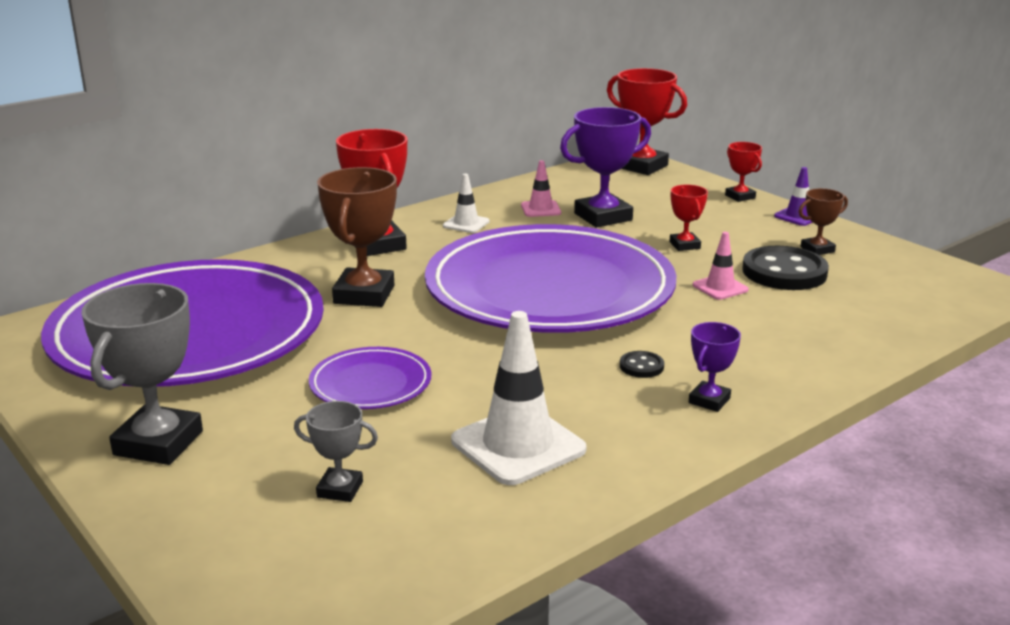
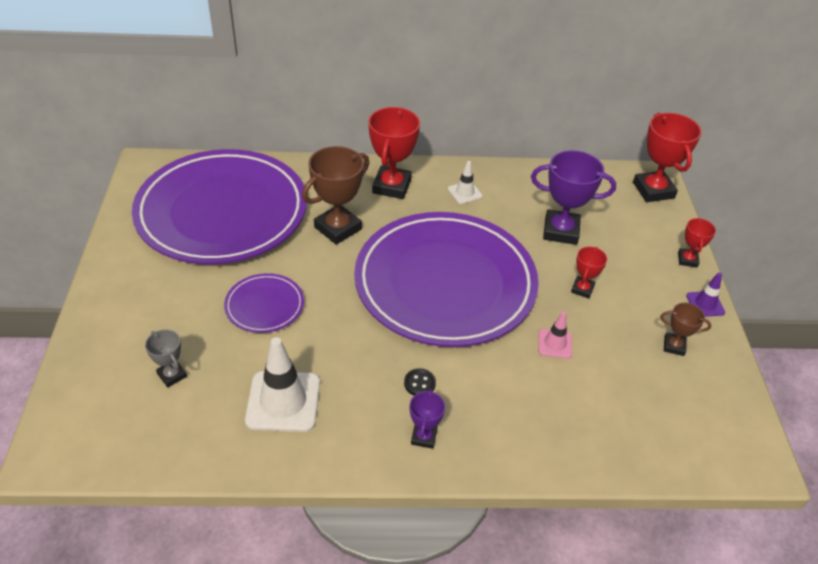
camera: 35 degrees right, 20 degrees up
(158, 443) = (132, 289): grey trophy -> none
(540, 209) = (528, 202): pink traffic cone -> none
(709, 400) = (423, 437): purple trophy -> purple trophy turned 60 degrees counterclockwise
(784, 272) = (619, 354): black button -> none

